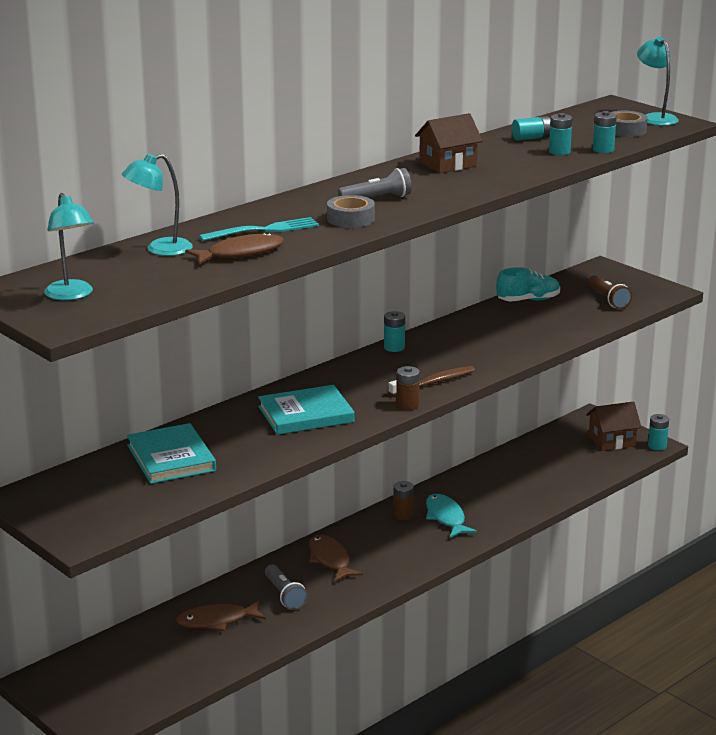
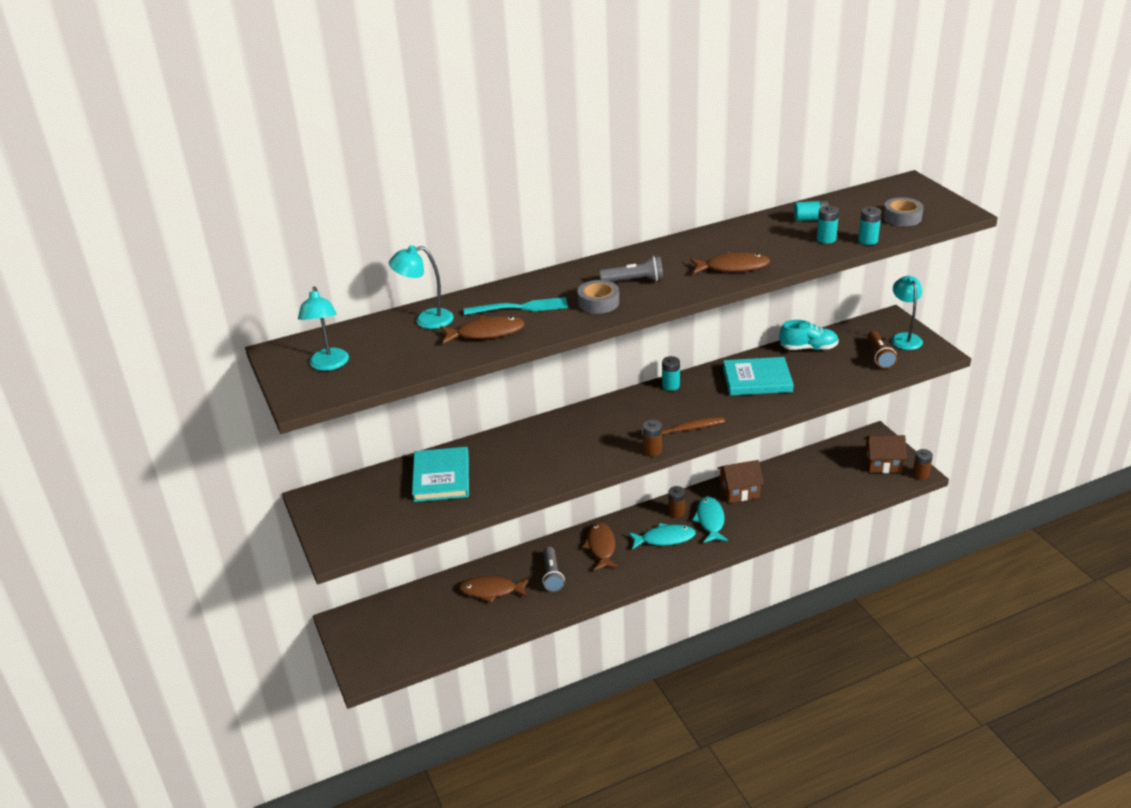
camera: 20 degrees right, 10 degrees up
(306, 414) = (566, 448): turquoise book -> turquoise book (757, 379)
(401, 541) = (664, 539): none -> turquoise fish
(448, 164) = (718, 244): brown house -> brown house (739, 491)
(477, 180) = (733, 267): none -> brown fish
(655, 118) = (939, 204): turquoise lamp -> turquoise lamp (904, 338)
(657, 446) = (920, 475): turquoise battery -> brown battery

